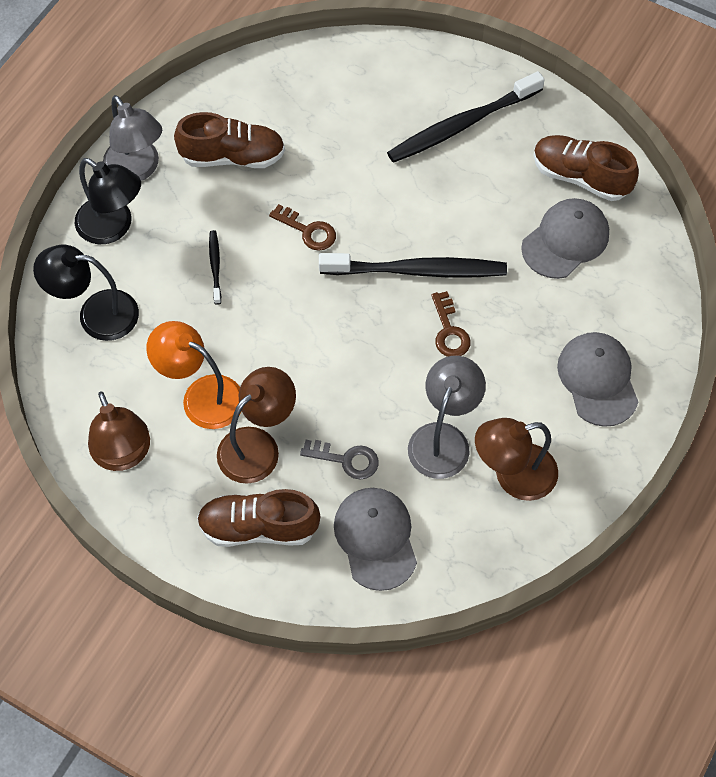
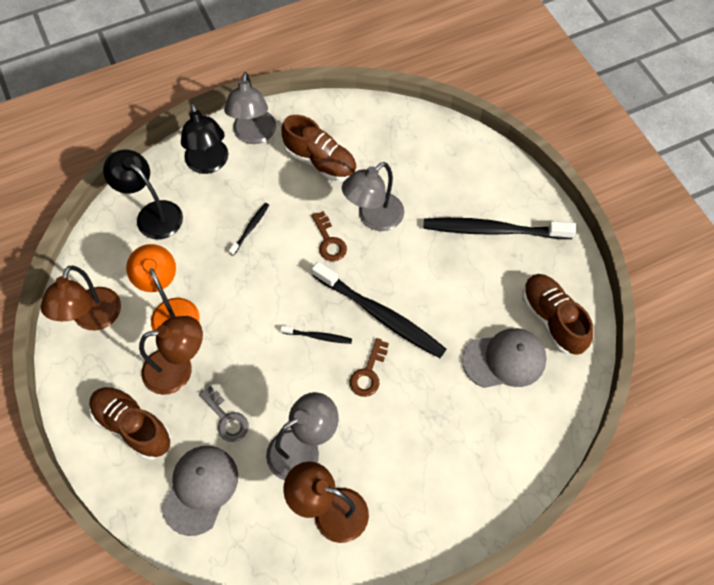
camera: 35 degrees right, 0 degrees up
(334, 181) = (373, 218): none -> grey lamp
(373, 328) = (318, 336): none -> black toothbrush
(598, 380) = (448, 480): grey cap -> none

